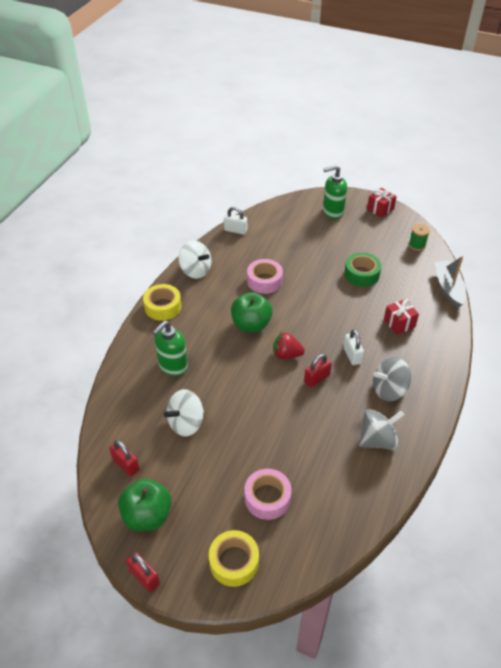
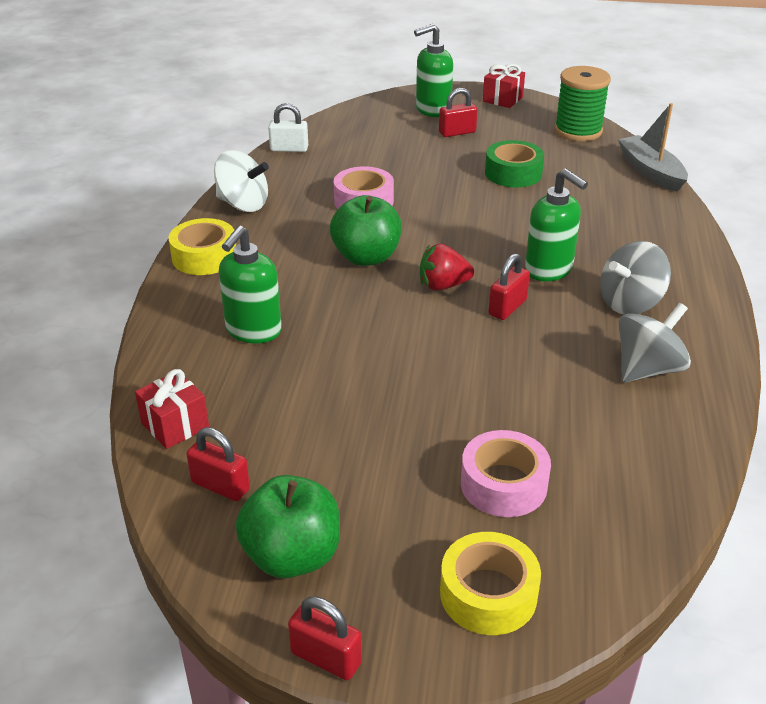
camera: 15 degrees left, 10 degrees down
(186, 423) = (310, 405): white spinning top -> none
(340, 234) = (457, 132): none -> red padlock
(352, 355) = (549, 270): white padlock -> green soap dispenser
(399, 323) = (601, 221): red gift -> red gift (175, 425)
(417, 245) = (578, 131): green spool -> green spool, size x1.78

